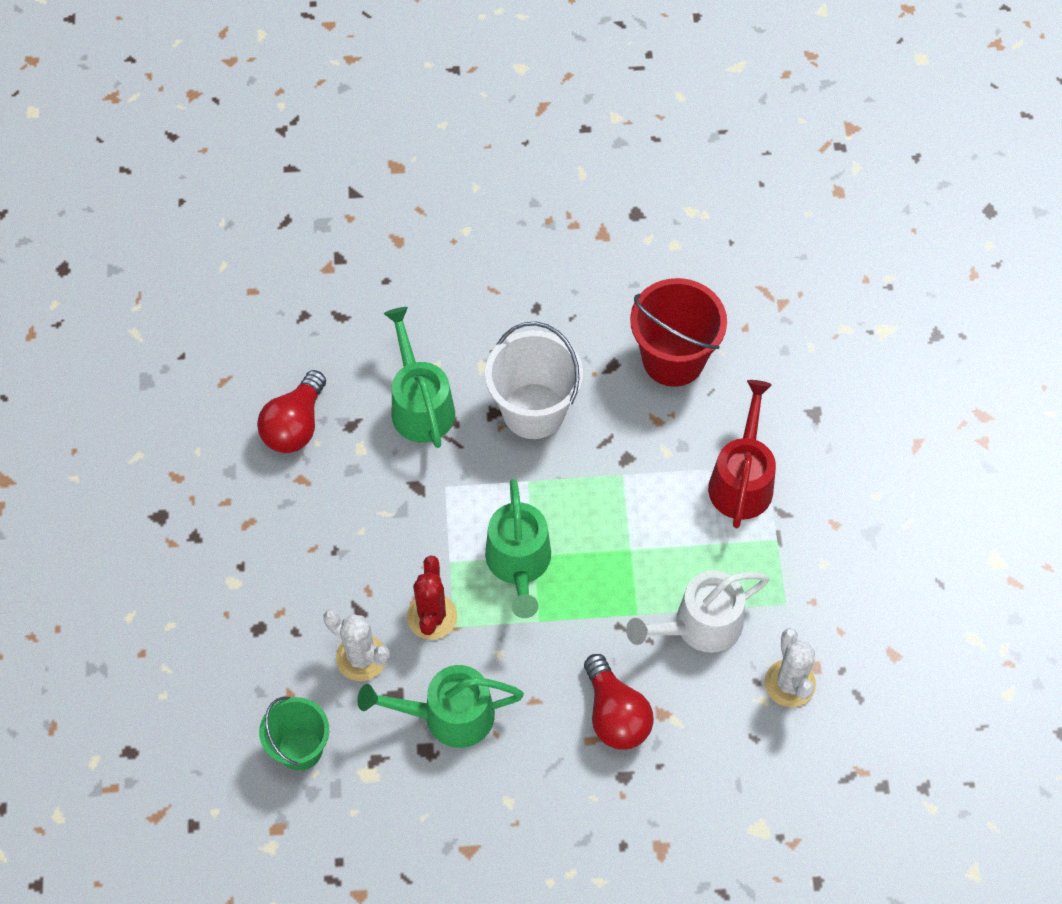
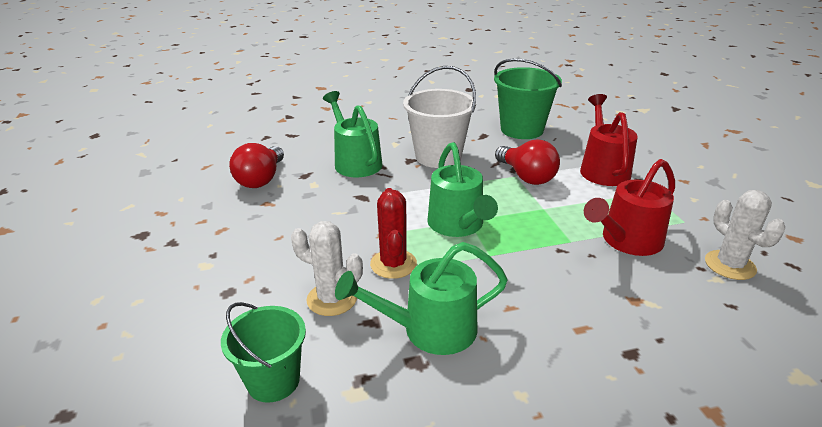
camera: 10 degrees left, 30 degrees down
(615, 714) = (592, 306): red light bulb -> red light bulb (526, 177)
(673, 359) = (522, 130): red bucket -> green bucket
(699, 626) = (626, 241): white watering can -> red watering can

